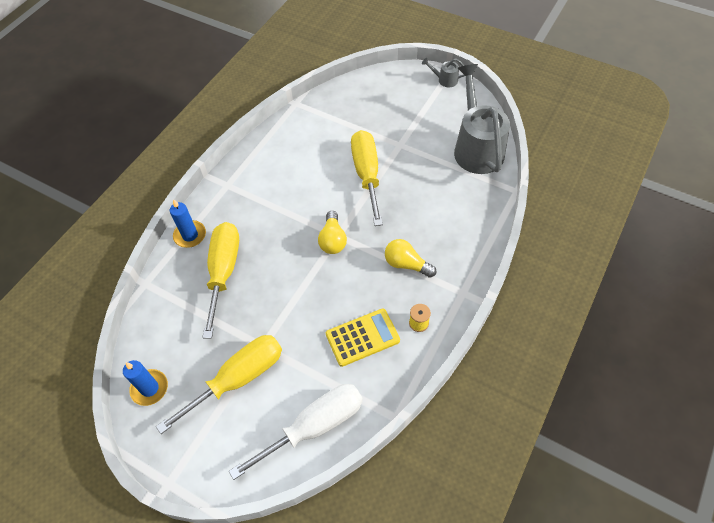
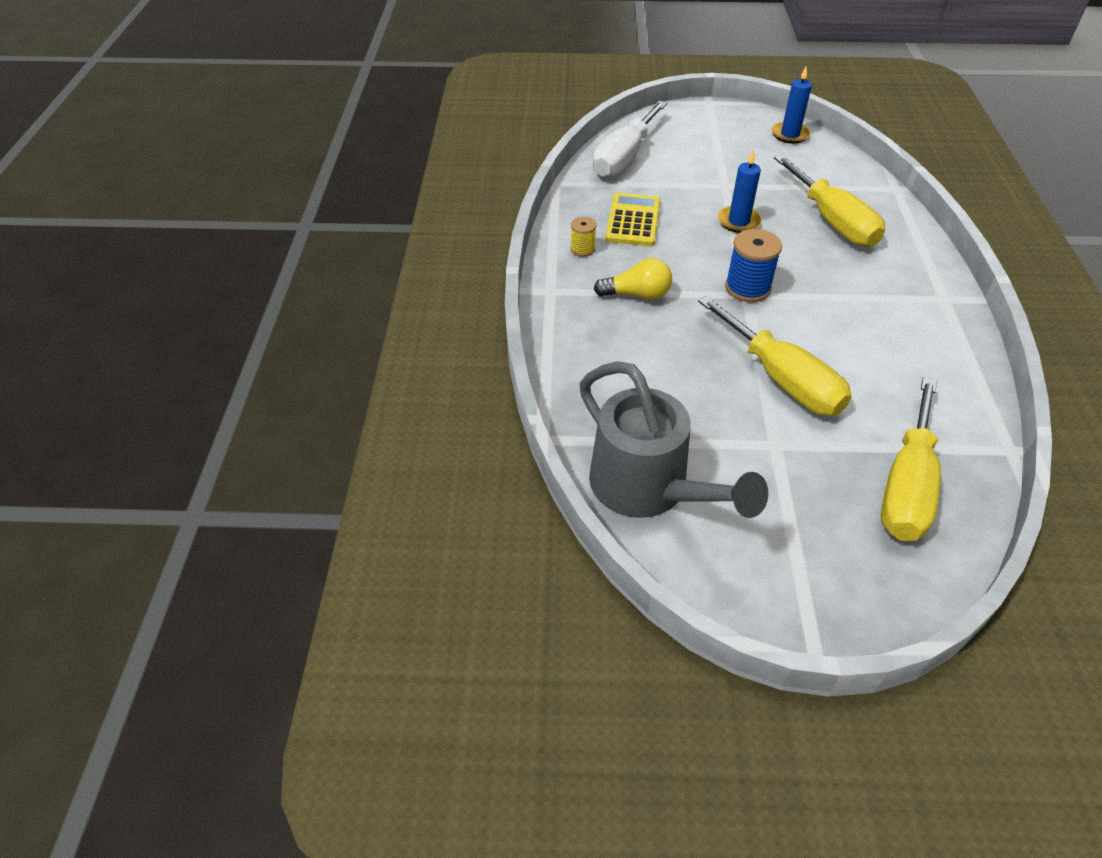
camera: 150 degrees right, 10 degrees down
(190, 235) = (911, 237): blue candle -> blue candle (738, 221)
(238, 379) = (722, 161): yellow screwdriver -> yellow screwdriver (906, 485)
(333, 240) = (747, 288): yellow light bulb -> blue spool
(362, 337) = (633, 220): yellow calculator -> yellow calculator turned 150 degrees clockwise
(444, 80) = (809, 621): grey watering can -> none

